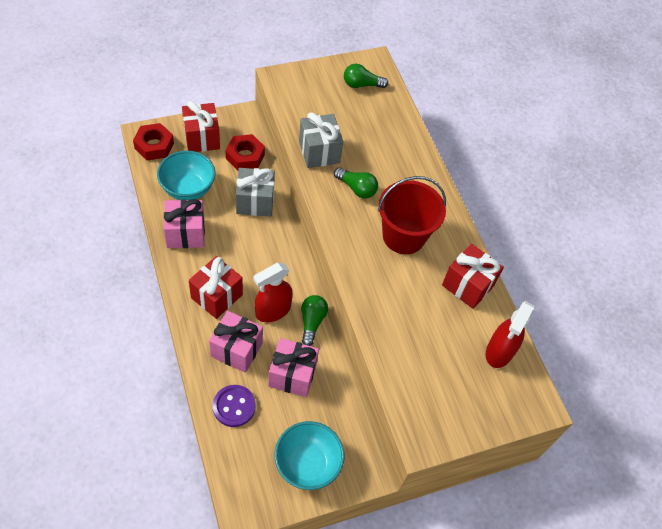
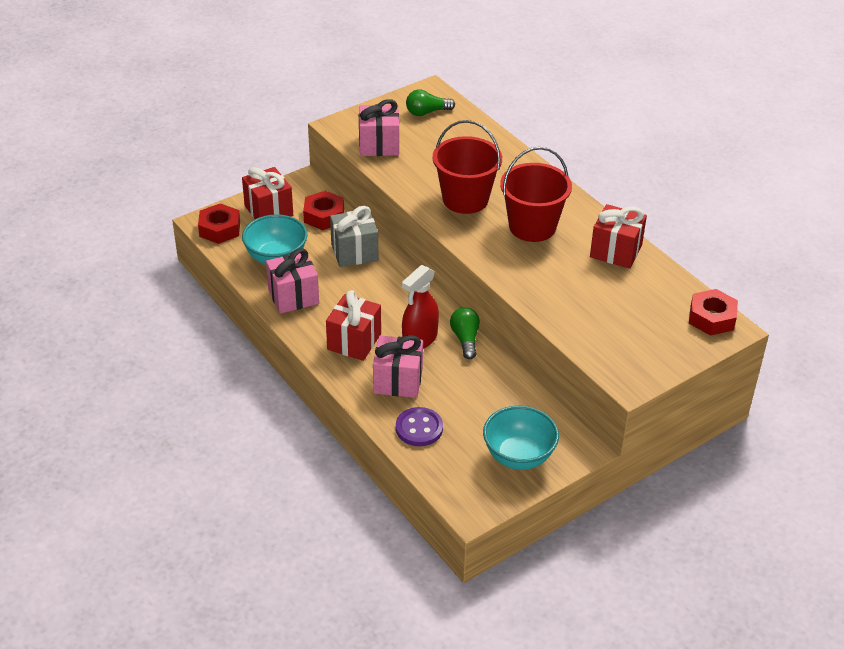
camera: 10 degrees left, 15 degrees down
(292, 375) = (467, 388): pink gift -> pink gift (379, 145)
(319, 152) = (411, 178): grey gift -> none
(357, 188) = (465, 199): green light bulb -> red bucket
(499, 352) = (672, 296): red spray bottle -> none
(526, 388) = (711, 318): none -> red nut

